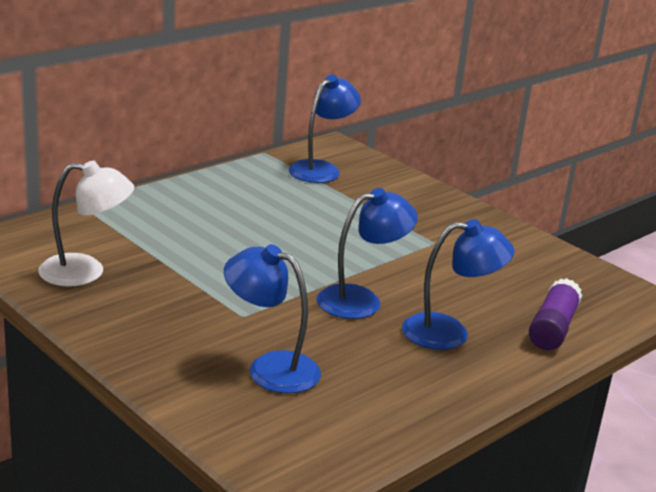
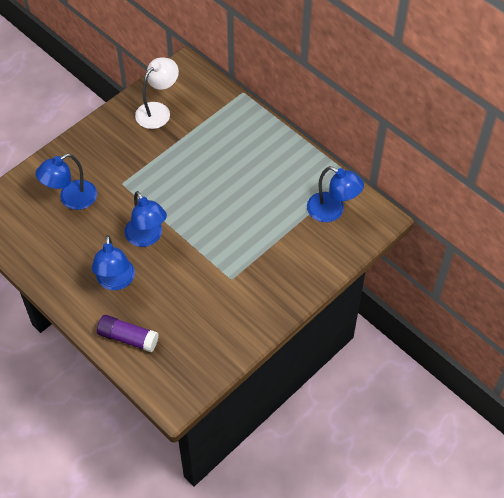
camera: 90 degrees right, 30 degrees up
(86, 272) = (158, 111): white lamp -> white lamp turned 135 degrees counterclockwise
(270, 368) = (71, 199): blue lamp -> blue lamp turned 150 degrees counterclockwise

